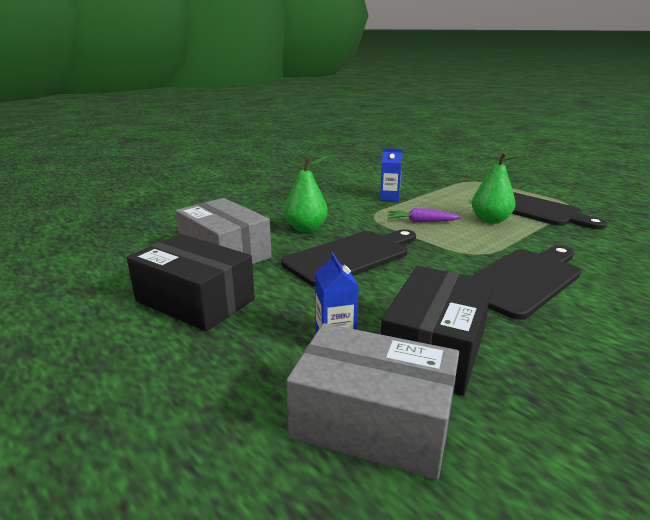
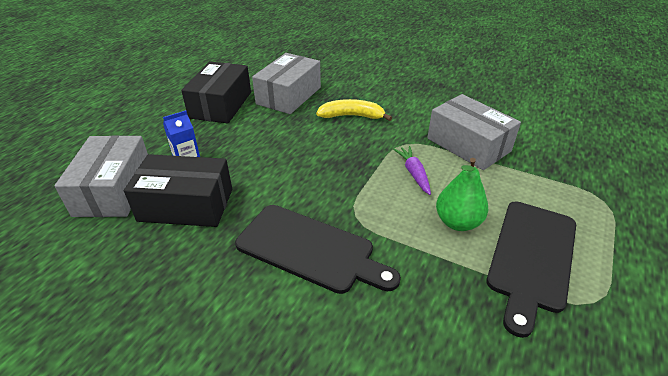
camera: 70 degrees right, 15 degrees up
(306, 228) = (352, 116): green pear -> yellow banana
(351, 256) = (310, 147): black cutting board -> none
(389, 197) = (468, 145): blue carton -> grey box

